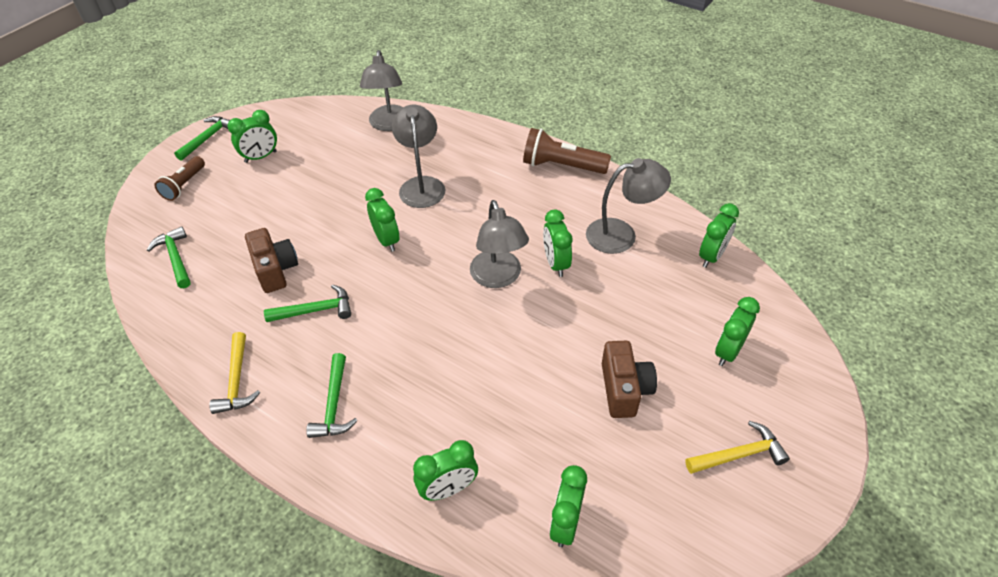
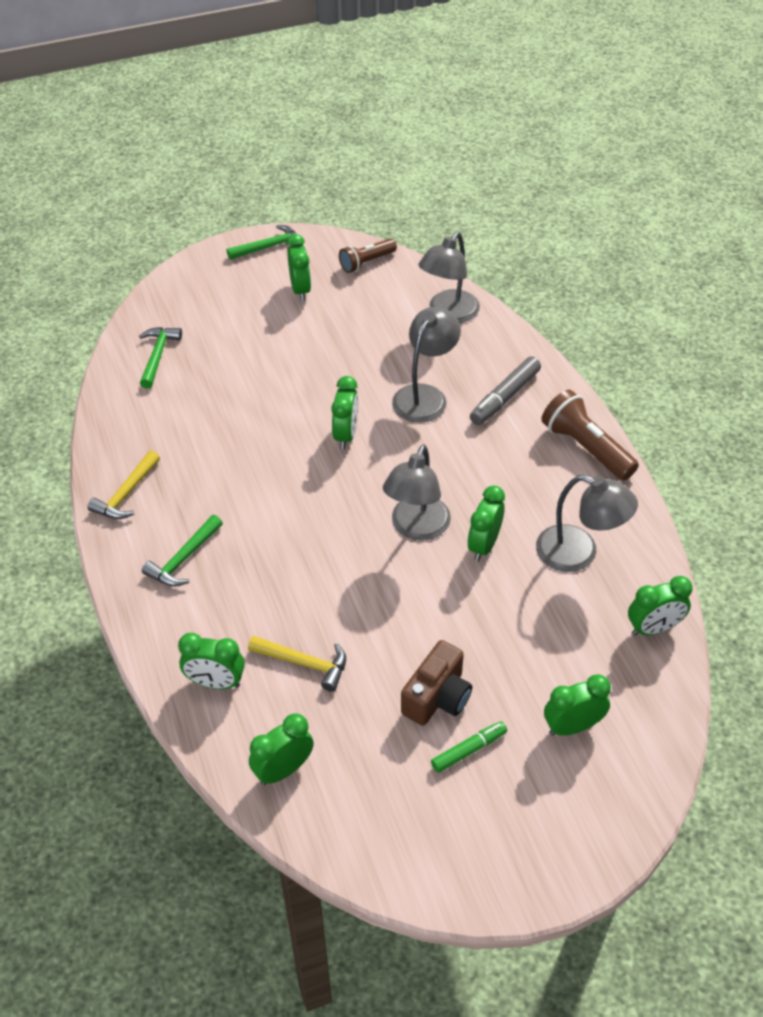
camera: 35 degrees right, 0 degrees up
(184, 185) = (214, 287): brown flashlight -> brown flashlight (366, 262)
(260, 157) = (300, 290): green clock -> green clock turned 105 degrees counterclockwise
(275, 270) = (229, 411): brown camera -> none
(315, 310) = (233, 468): green hammer -> none
(478, 160) = (504, 397): none -> grey marker
(680, 413) = (469, 750): none -> green marker
(739, 454) = (487, 818): yellow hammer -> yellow hammer (304, 663)

